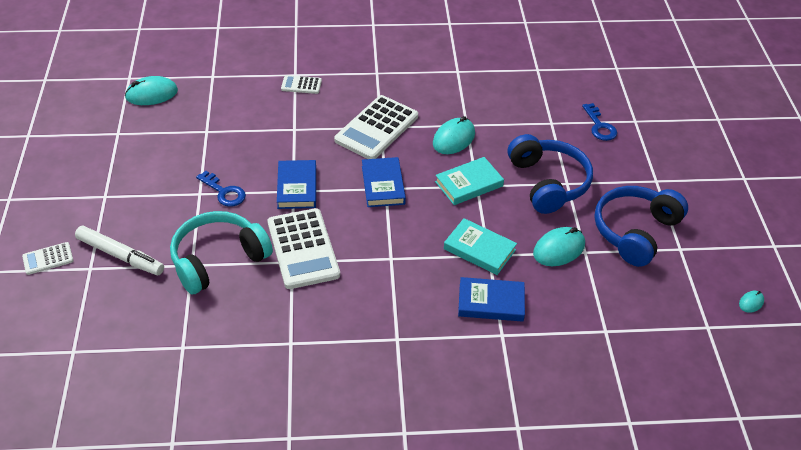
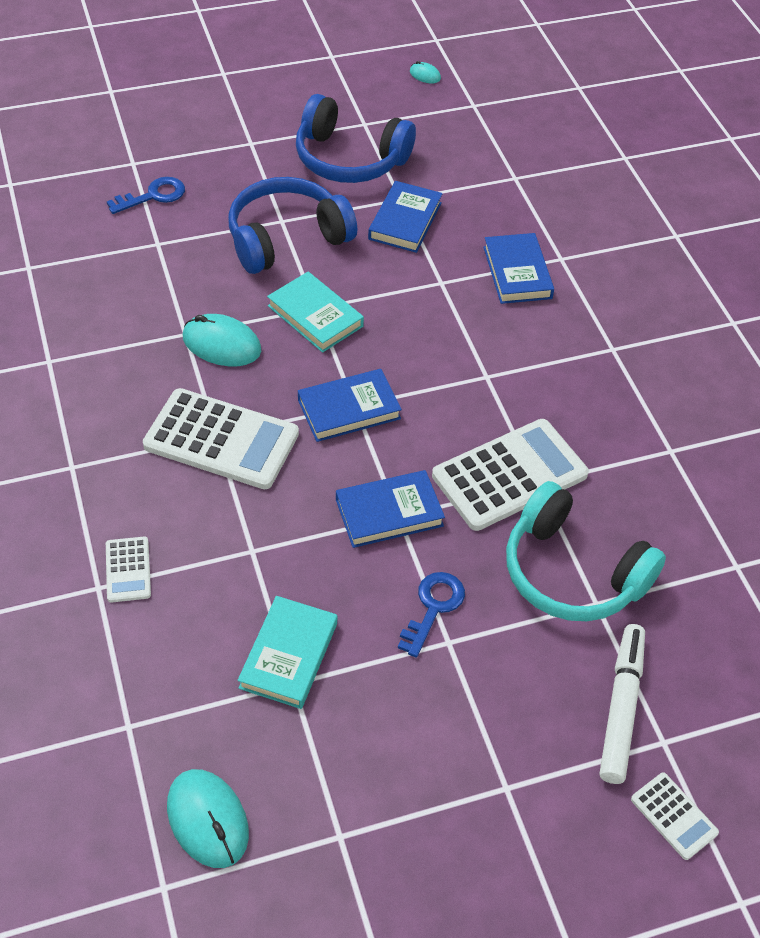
camera: 105 degrees left, 5 degrees up
(479, 249) = (435, 292): turquoise book -> turquoise book (288, 655)
(559, 249) = (405, 221): turquoise mouse -> blue book

